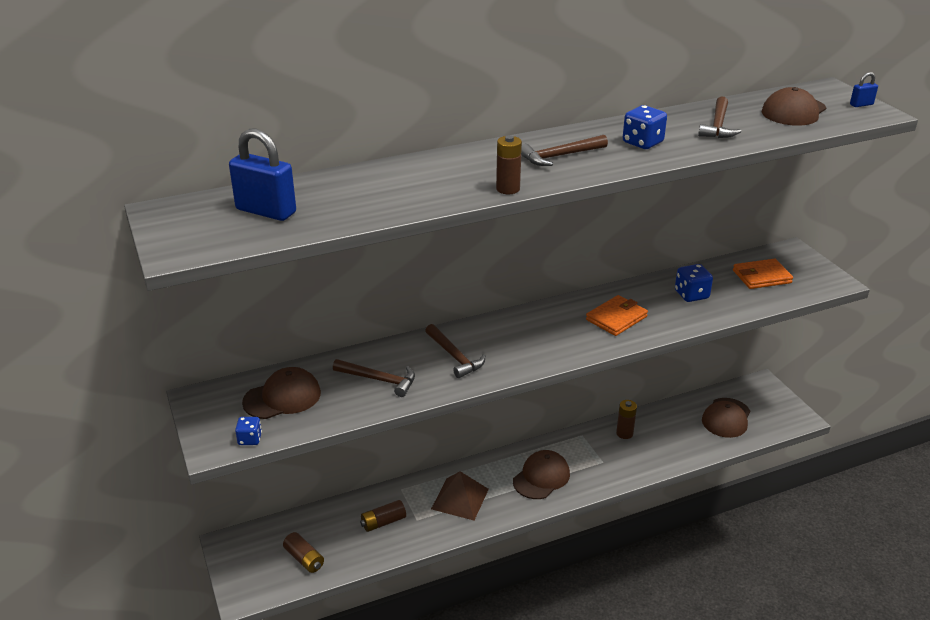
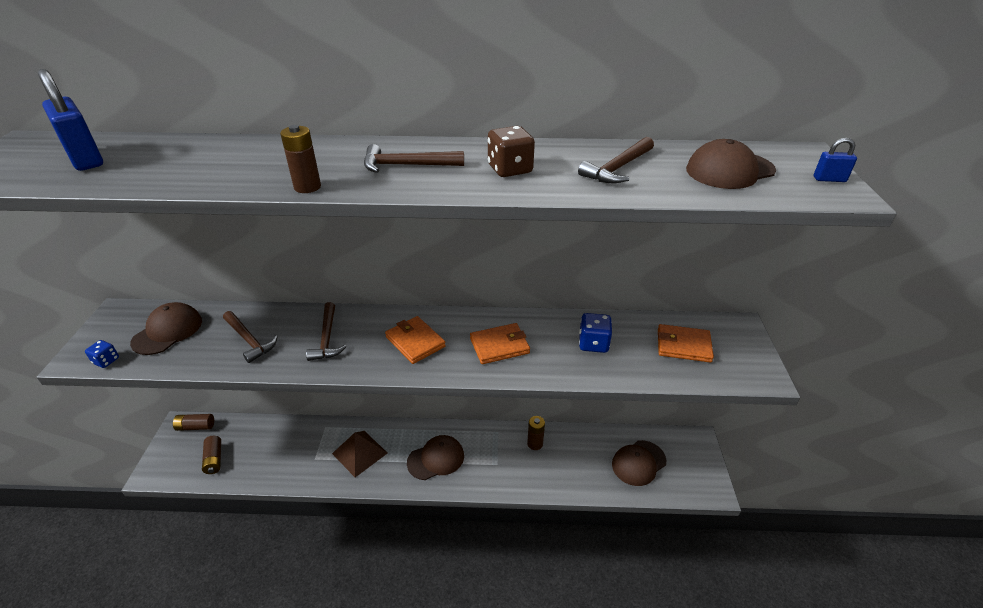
camera: 25 degrees right, 5 degrees up
(282, 397) = (167, 331): brown cap -> brown cap turned 60 degrees counterclockwise
(383, 522) = (290, 451): brown battery -> brown battery (195, 427)
(540, 336) = (415, 342): none -> orange wallet
(642, 142) = (510, 169): blue dice -> brown dice

